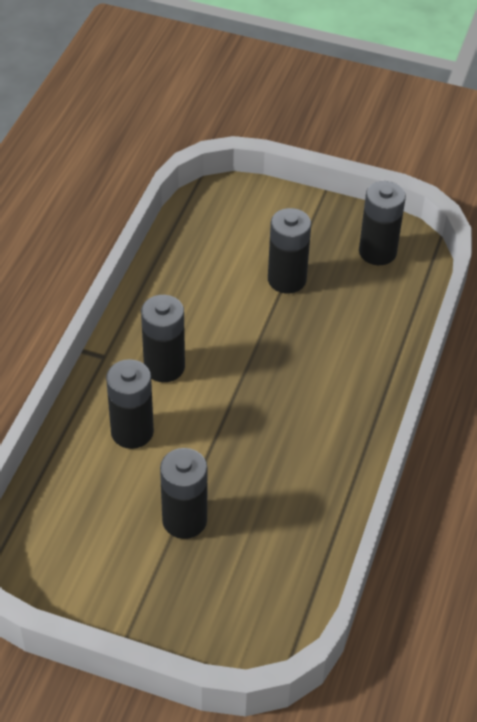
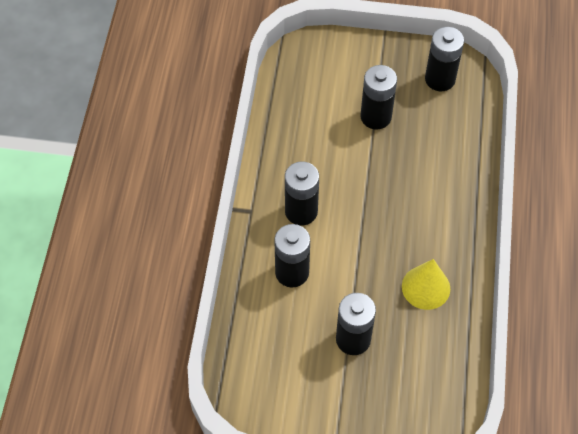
camera: 10 degrees left, 10 degrees up
(293, 478) = (426, 287): none -> yellow cone

